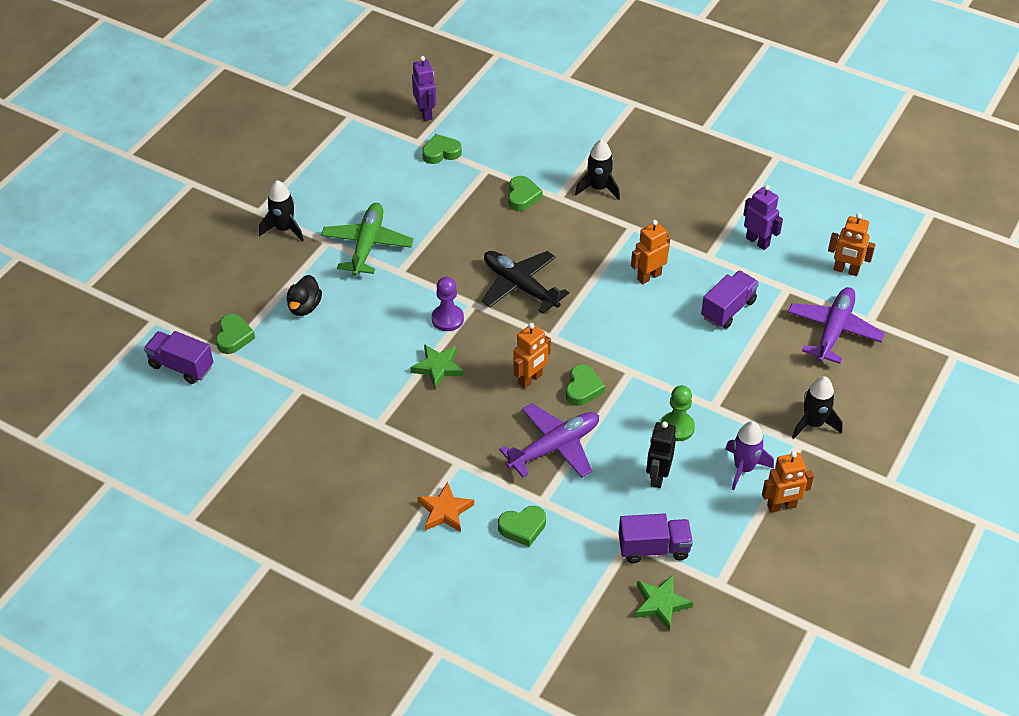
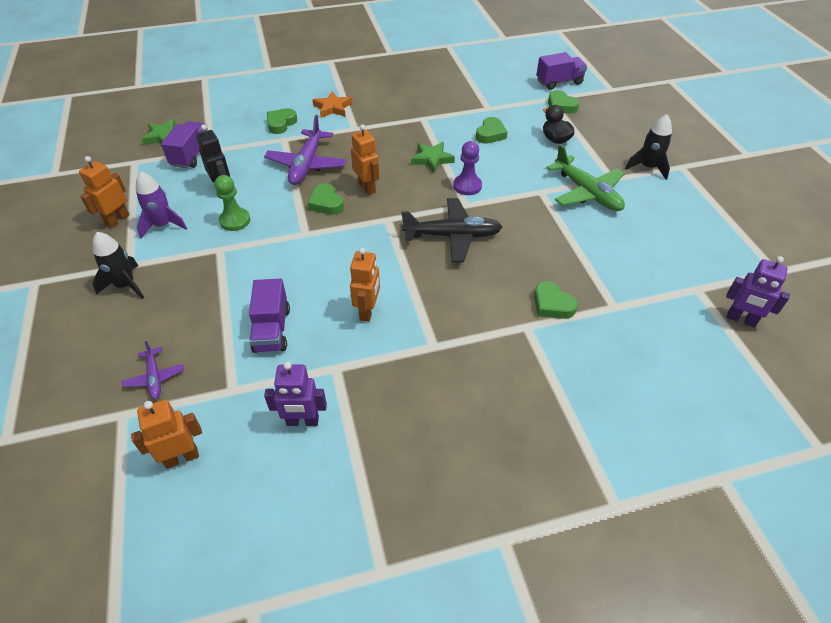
camera: 135 degrees right, 0 degrees up
(441, 152) = (666, 293): green heart -> green heart (490, 134)
(530, 379) = (367, 187): orange robot -> orange robot turned 150 degrees clockwise
(598, 188) = (507, 362): black rocket -> none
(653, 548) = (191, 155): purple truck -> purple truck turned 150 degrees clockwise
(834, 330) = (155, 377): purple plane -> purple plane, size x0.53

